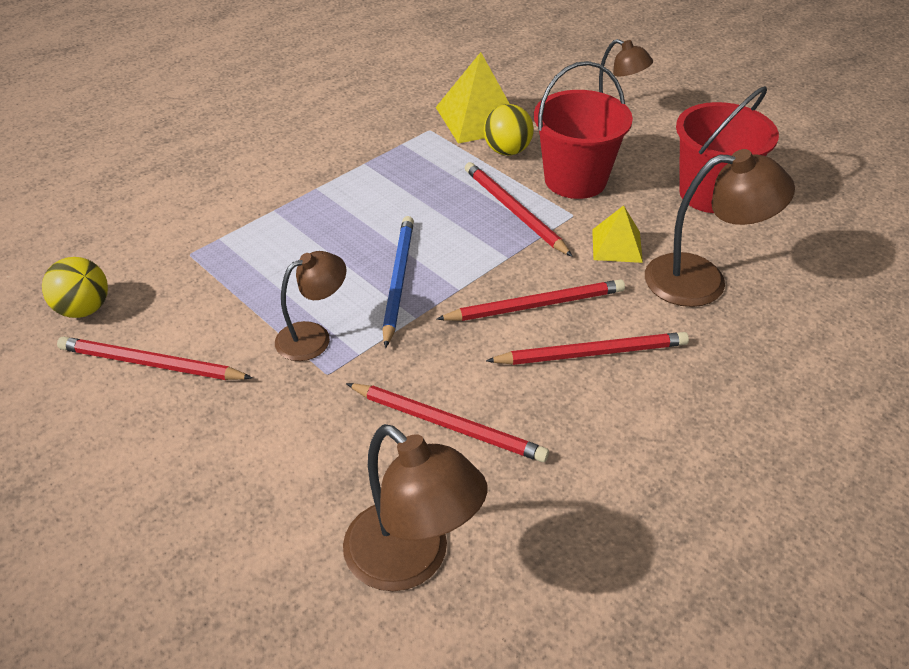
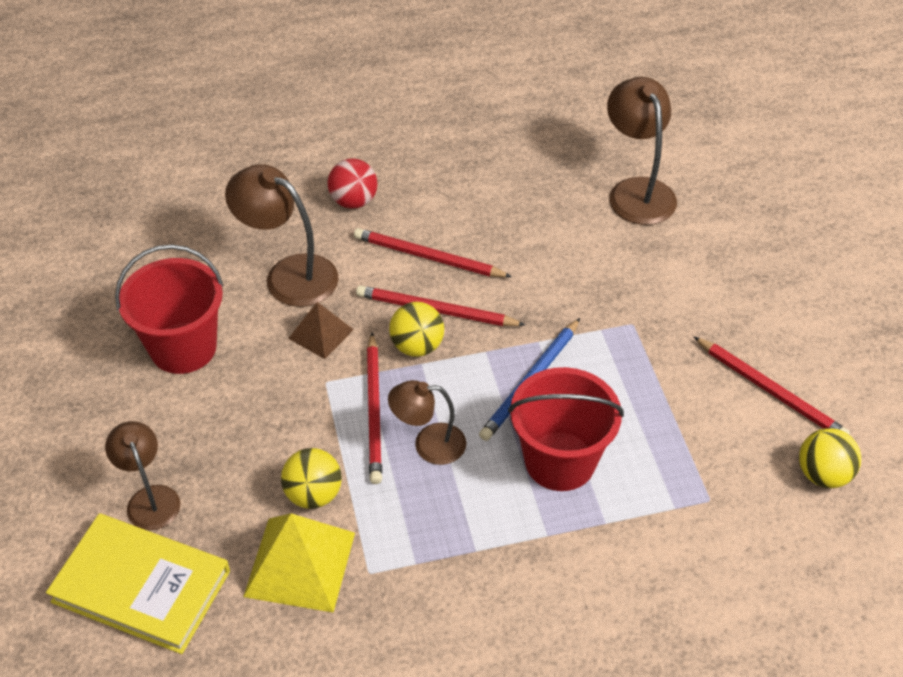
camera: 150 degrees left, 5 degrees up
(313, 337) = (629, 359): brown lamp -> brown lamp (428, 444)
(447, 424) = (567, 253): red pencil -> none
(524, 268) = (417, 346): none -> yellow ball
(565, 80) = (141, 586): none -> yellow book
(575, 180) = (284, 421): red bucket -> red bucket (560, 461)
(617, 245) = (321, 333): yellow pyramid -> brown pyramid
(731, 380) = (354, 201): none -> red ball

